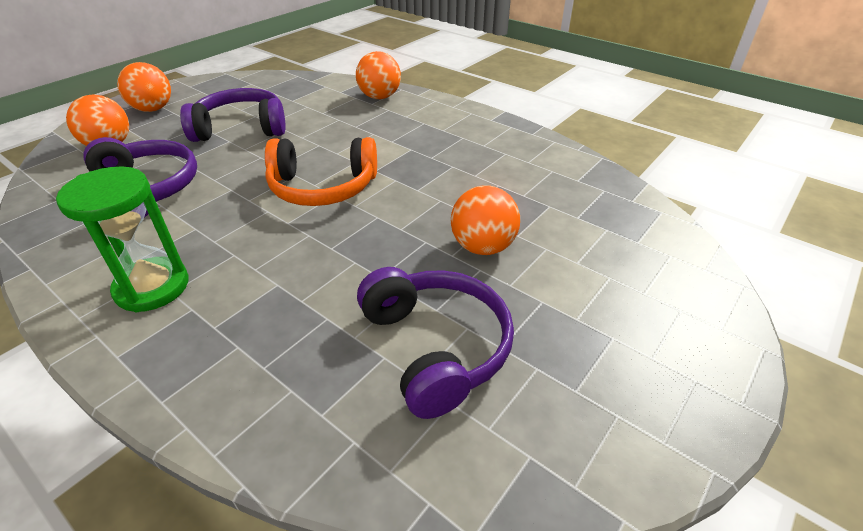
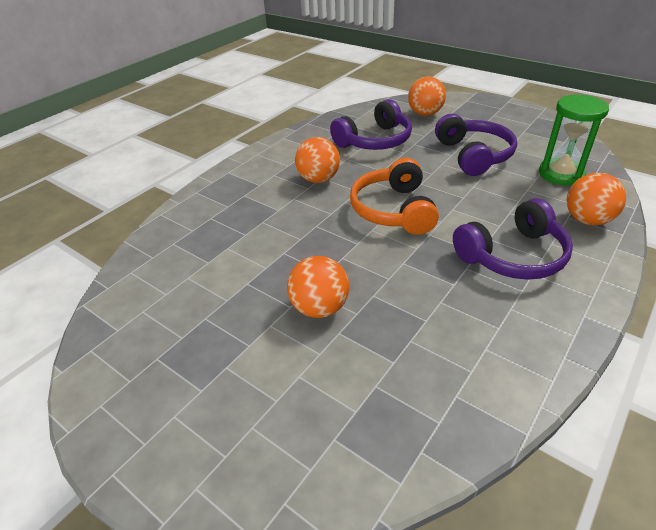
camera: 90 degrees right, 0 degrees up
(152, 287) = (278, 168): green hourglass -> green hourglass (561, 174)
(153, 109) = (486, 113): orange ball -> orange ball (318, 179)
(436, 347) = (211, 284): purple headphones -> purple headphones (513, 256)

